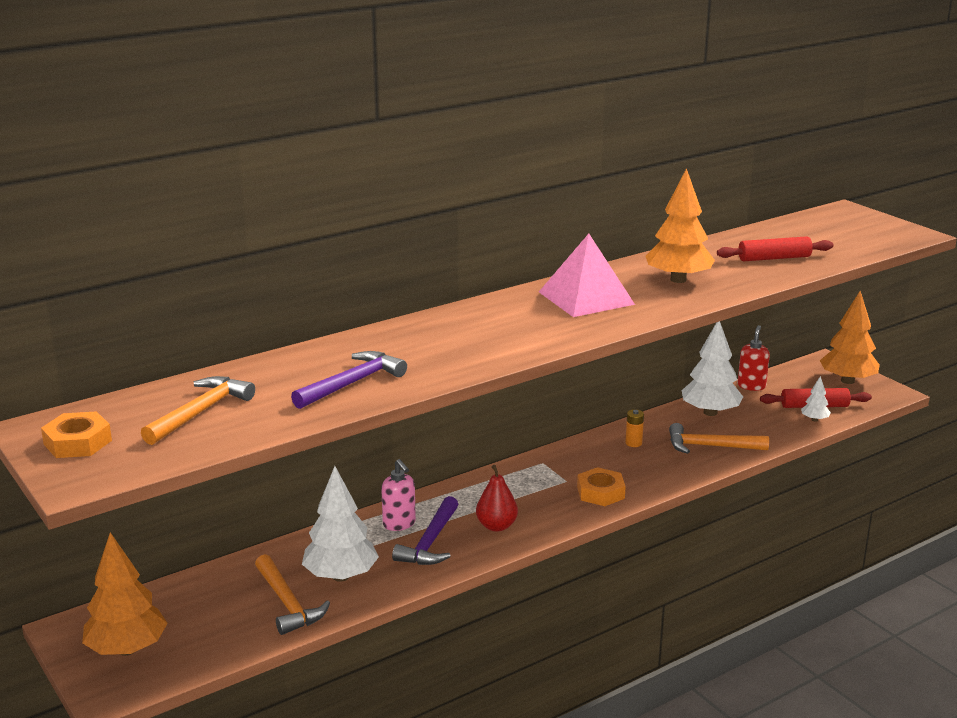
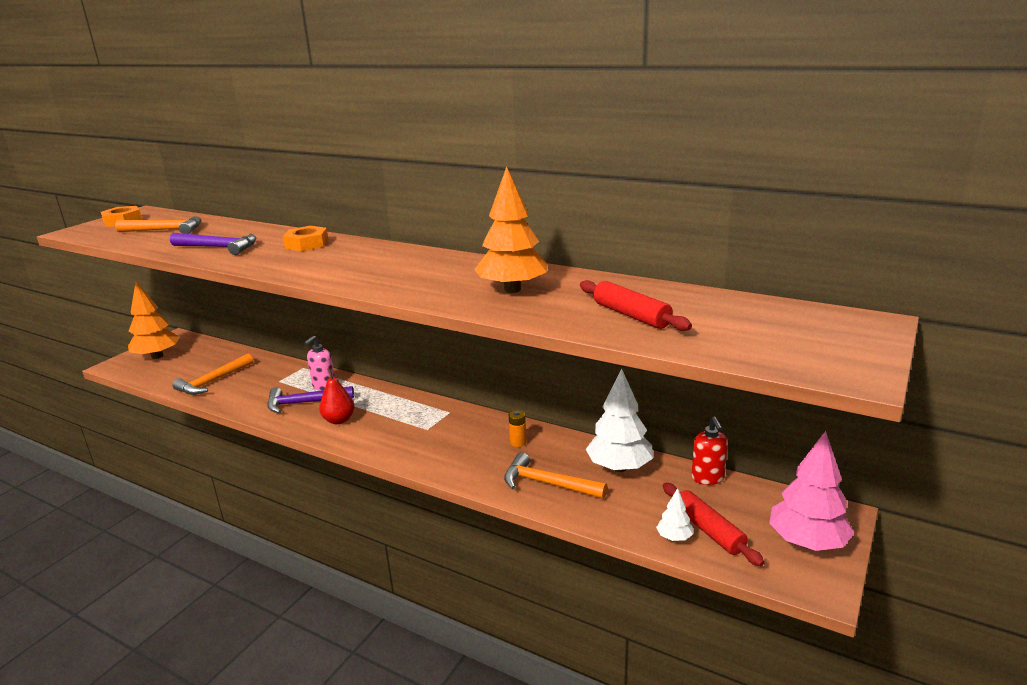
camera: 65 degrees right, 0 degrees up
(341, 576) = (249, 387): white tree -> none
(586, 298) = (431, 269): pink pyramid -> none
(600, 492) = (418, 449): orange nut -> orange nut (307, 244)
(711, 446) = (548, 484): orange hammer -> orange hammer turned 45 degrees counterclockwise
(751, 386) = (708, 478): red soap dispenser -> red soap dispenser turned 90 degrees clockwise
(847, 381) = (807, 542): orange tree -> pink tree

